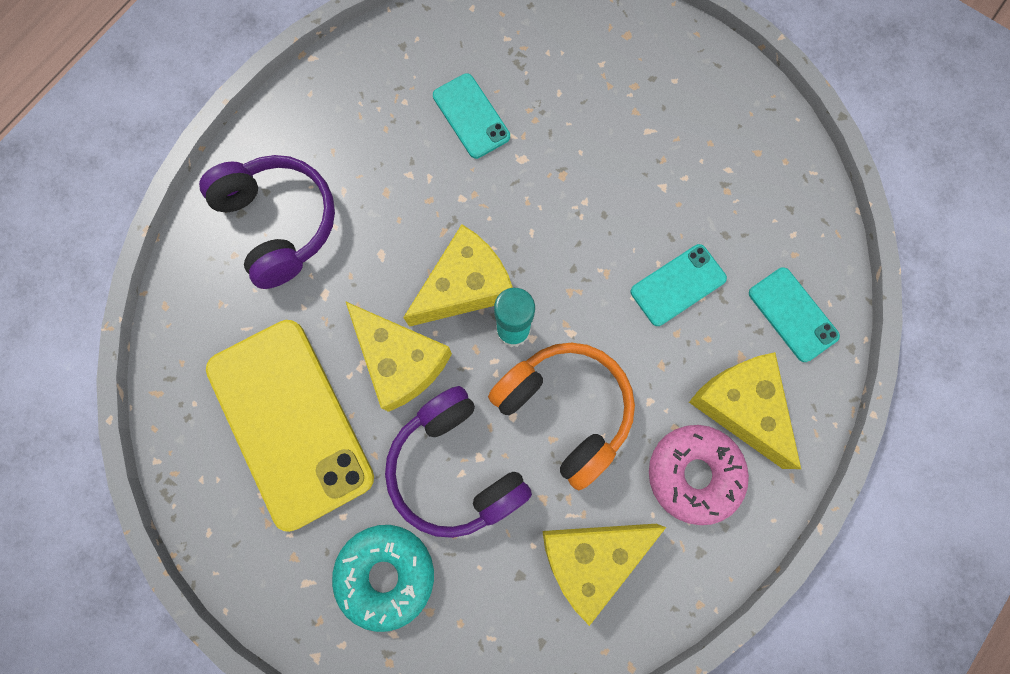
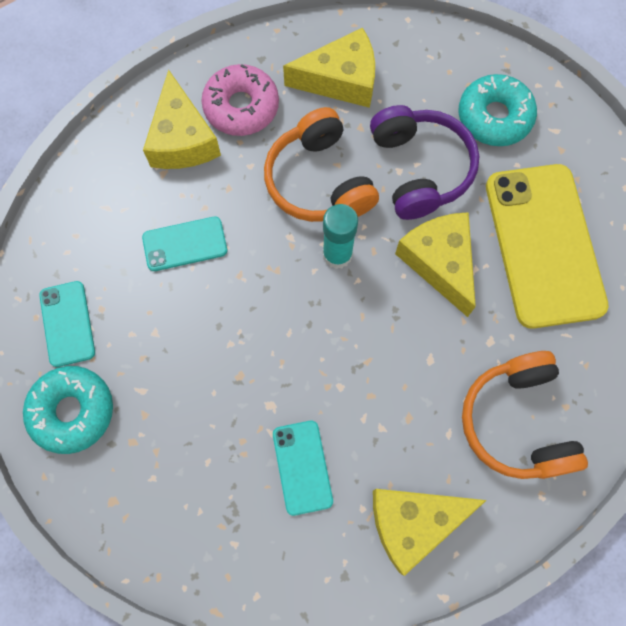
camera: 160 degrees left, 5 degrees down
(280, 223) = (516, 422): purple headphones -> orange headphones
(465, 286) = (364, 305): yellow cheese -> yellow cheese (413, 522)
(702, 92) = (72, 411): none -> turquoise donut
(792, 314) = (105, 190): turquoise phone -> turquoise phone (67, 323)

